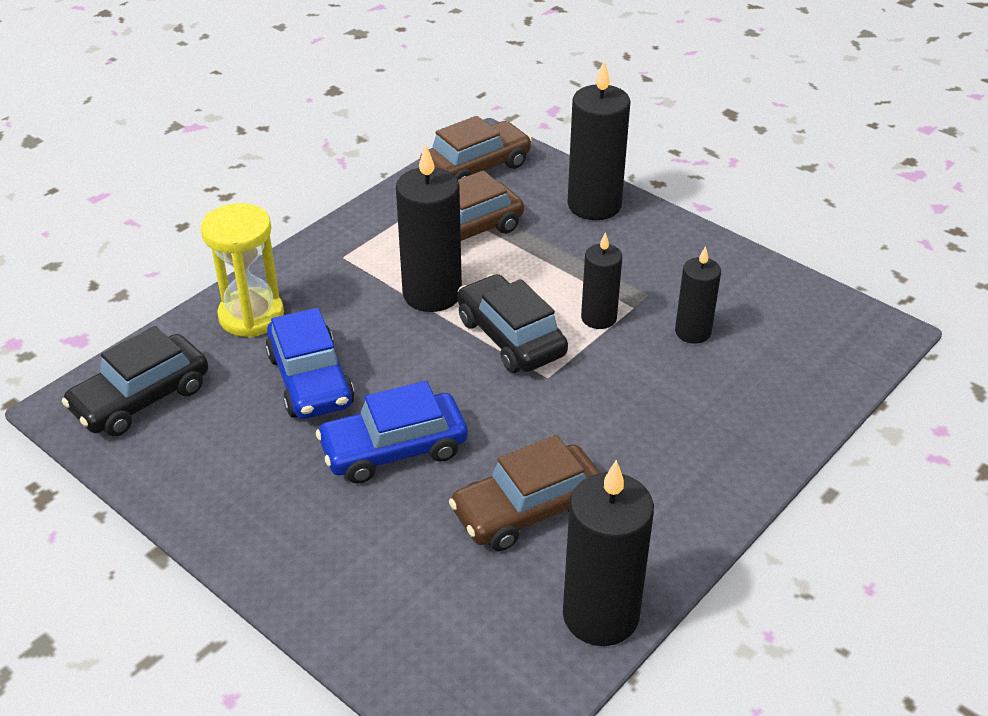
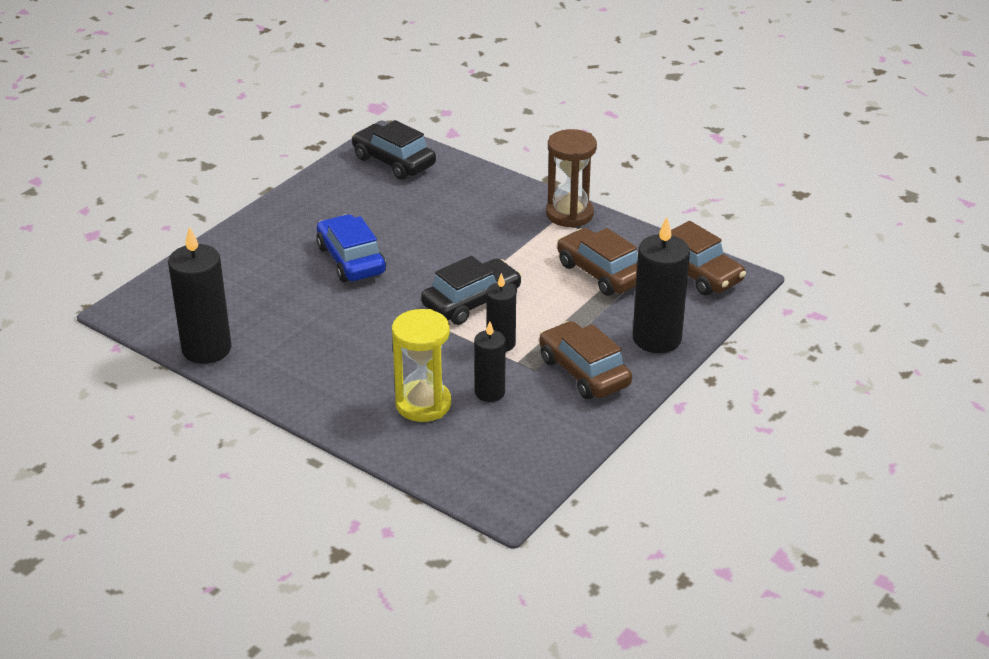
camera: 85 degrees right, 5 degrees down
(251, 316) = (480, 190): yellow hourglass -> yellow hourglass (423, 404)
(310, 380) = (416, 221): blue car -> none
(334, 245) = (569, 214): none -> brown hourglass
(432, 294) = (517, 263): black candle -> none
(527, 509) = (296, 317): brown car -> brown car (584, 372)

